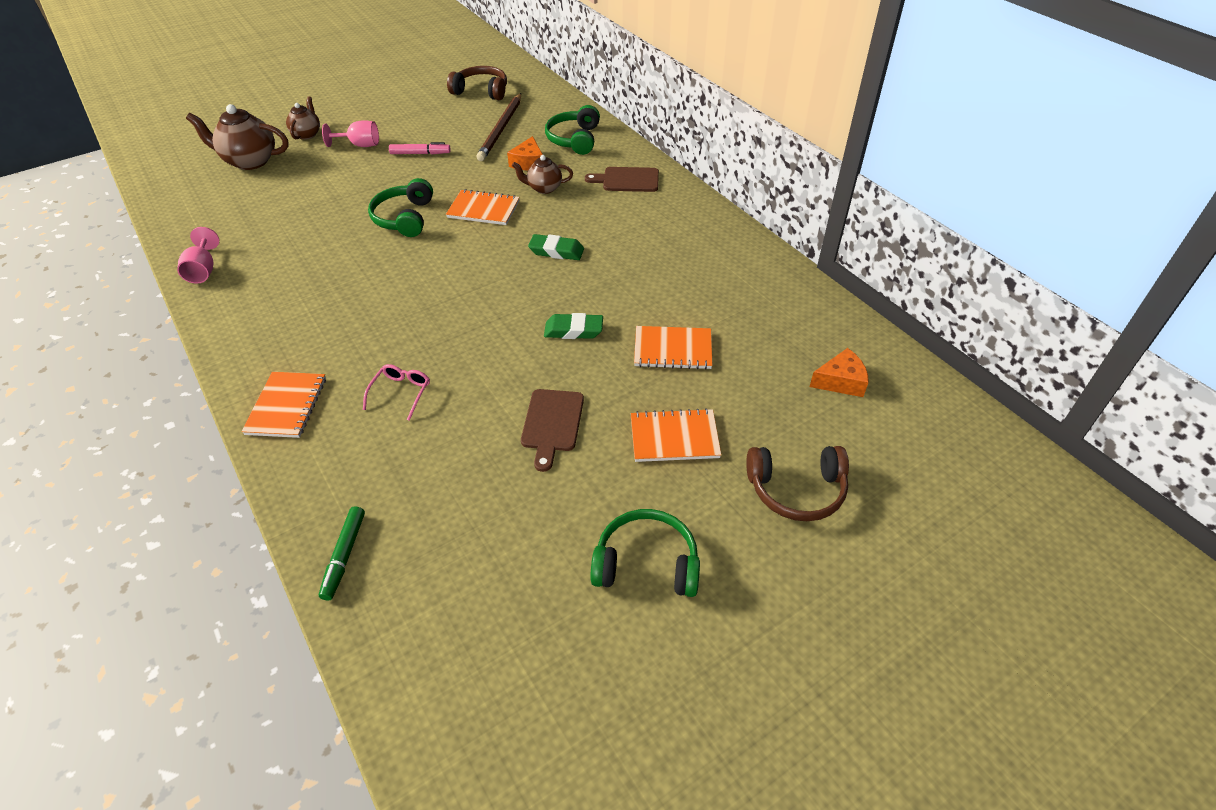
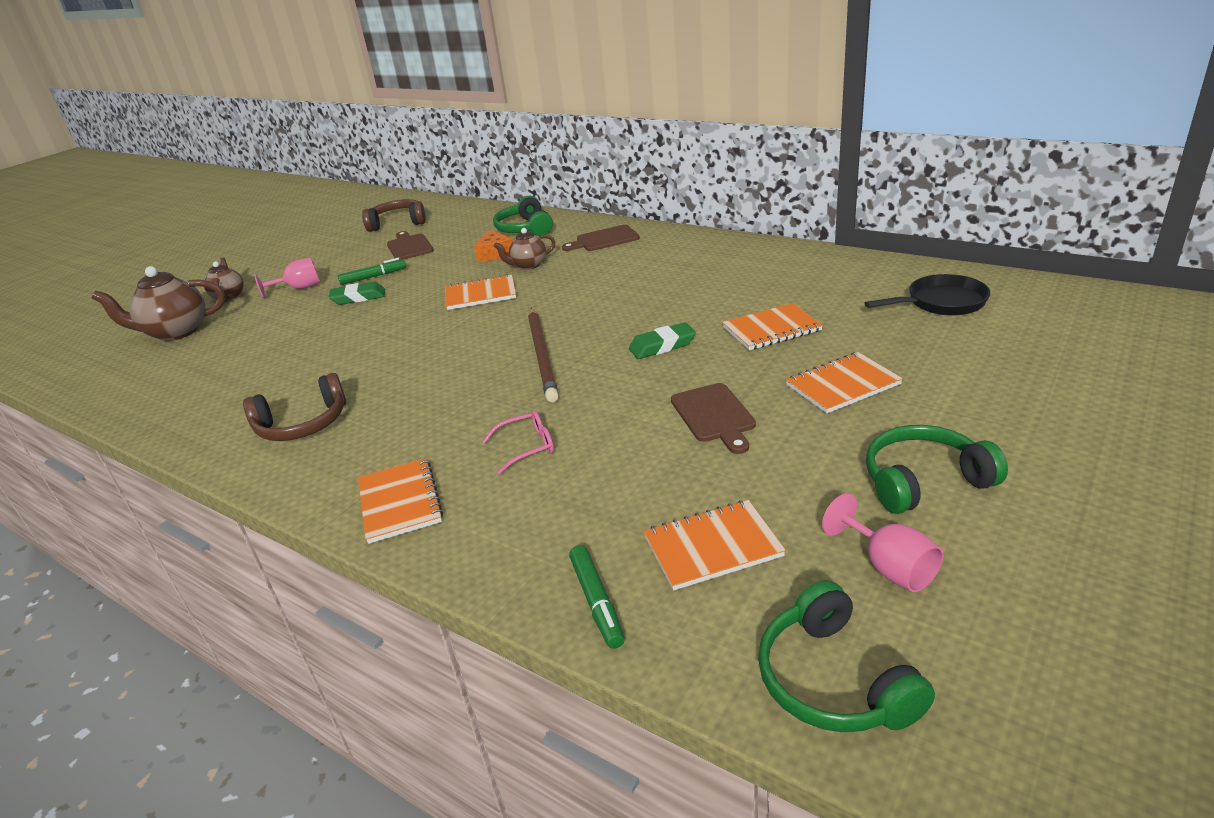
camera: 20 degrees left, 15 degrees down
(203, 270) = (190, 428): pink goblet -> pink goblet (889, 567)
(401, 393) = (527, 447): pink glasses -> pink glasses turned 75 degrees clockwise
(405, 218) = (400, 323): green headphones -> green headphones (834, 680)
(420, 153) = (373, 277): pink marker -> green marker
(451, 548) = (712, 547): none -> orange notebook
(470, 126) = (409, 246): none -> brown cutting board
(501, 129) = (444, 241): brown pencil -> brown pencil (542, 356)
(556, 251) = (586, 300): green eraser -> green eraser (358, 297)
(796, 490) = (992, 381): brown headphones -> brown headphones (303, 424)
(840, 381) = (941, 303): orange cheese -> black pan

